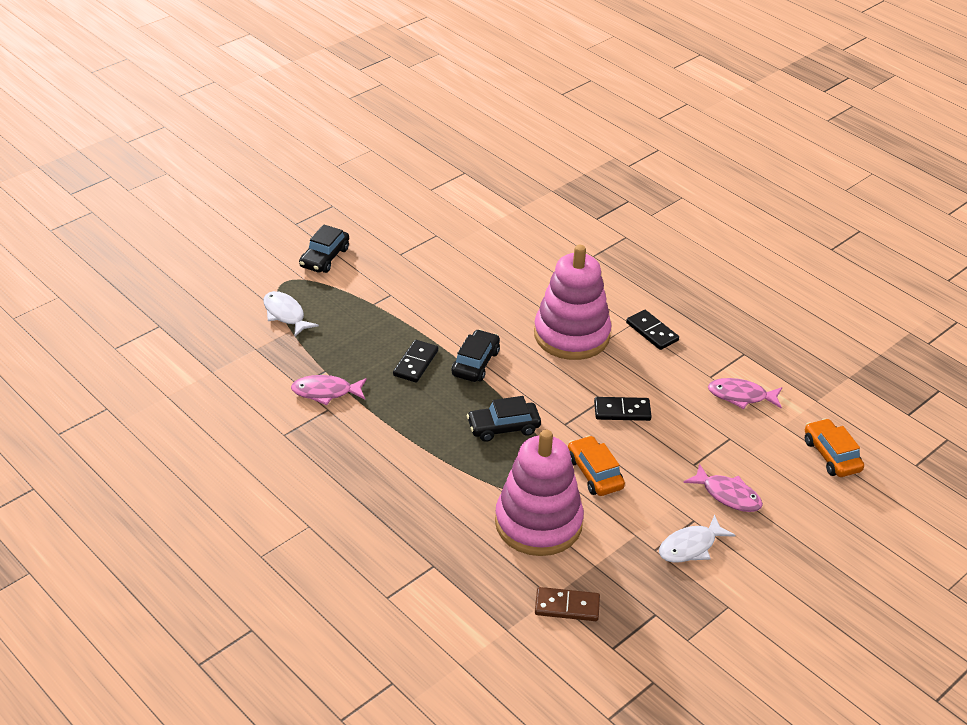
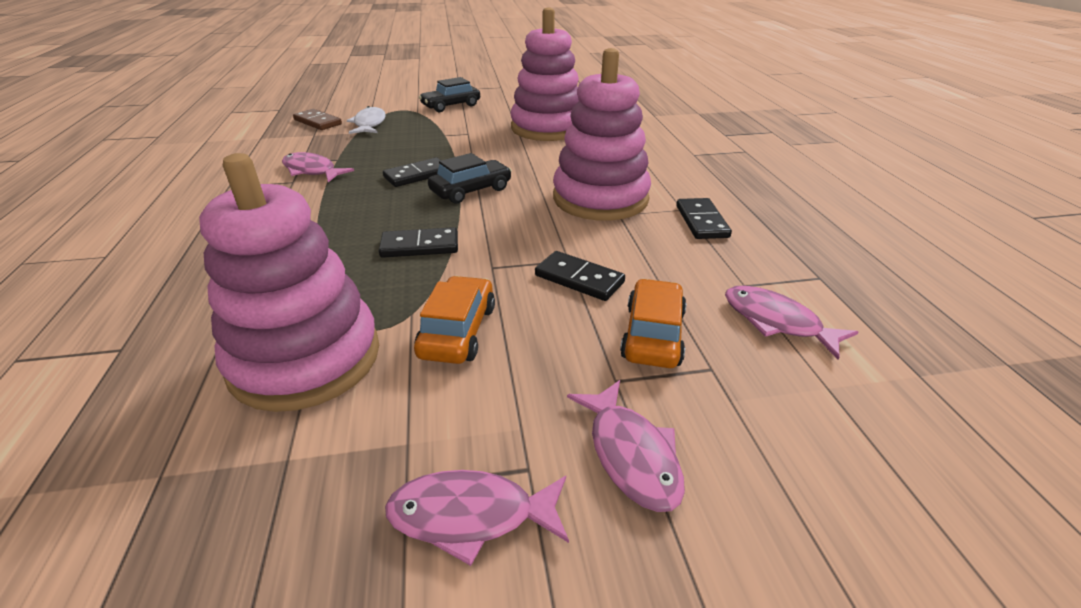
camera: 35 degrees right, 5 degrees down
(450, 261) = (547, 128): none -> pink stacking toy
(503, 427) = (420, 246): black car -> black domino
(567, 606) = (150, 507): brown domino -> brown domino (318, 122)
(690, 547) = (470, 516): white fish -> pink fish
(831, 455) = (907, 478): orange car -> orange car (652, 335)

